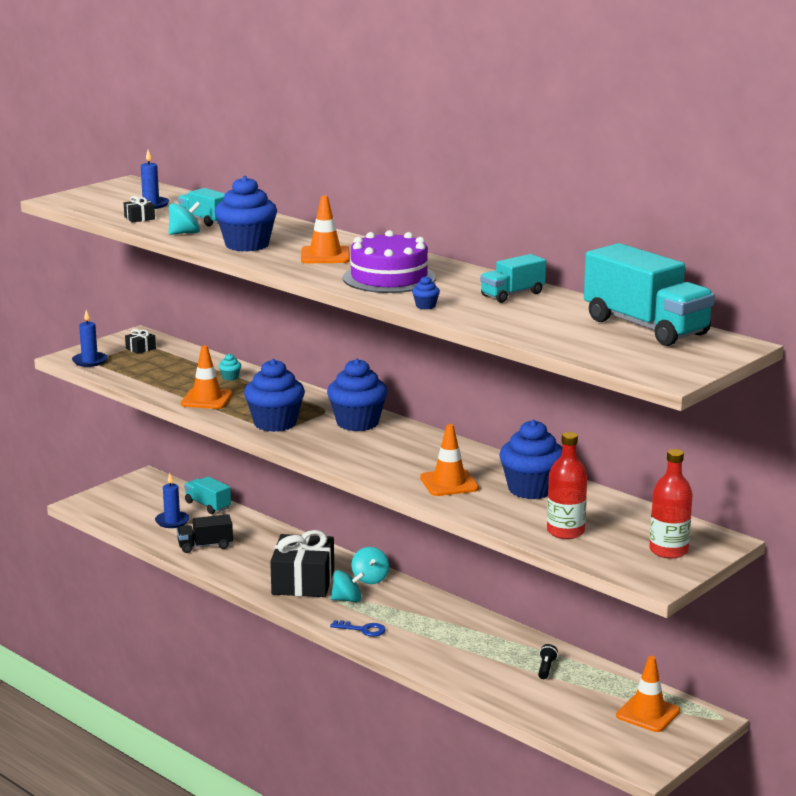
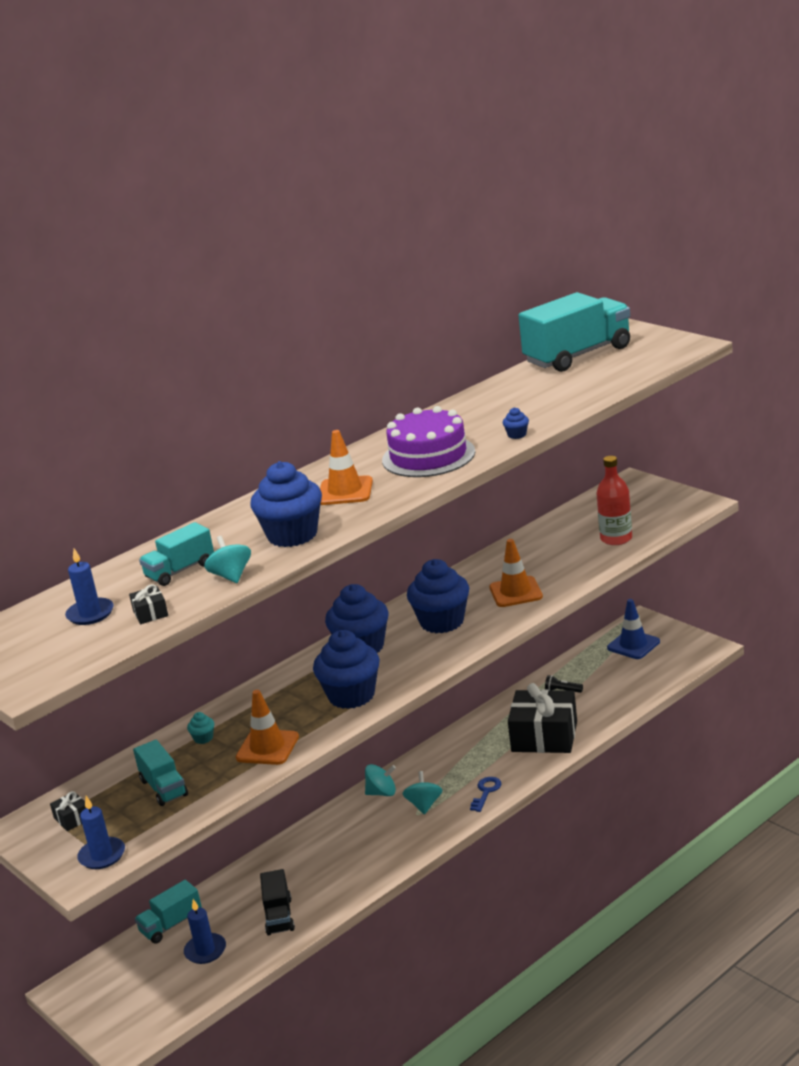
camera: 80 degrees left, 5 degrees up
(303, 582) = (380, 836): black gift -> black gift (544, 736)
(512, 294) = (488, 404): turquoise truck -> turquoise truck (164, 788)
(531, 489) = (531, 555): blue cupcake -> blue cupcake (442, 622)
(648, 713) = (633, 645): orange traffic cone -> blue traffic cone
(668, 551) = (649, 499): red bottle -> none

